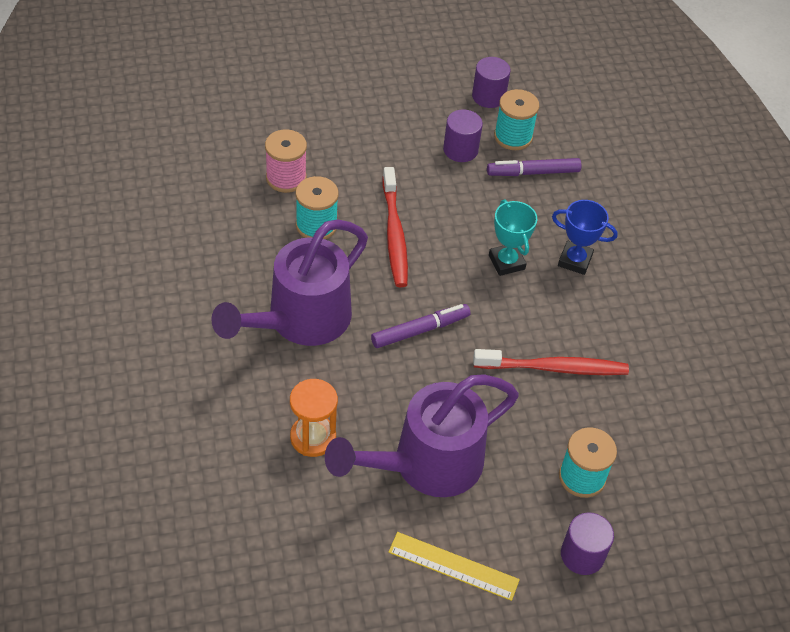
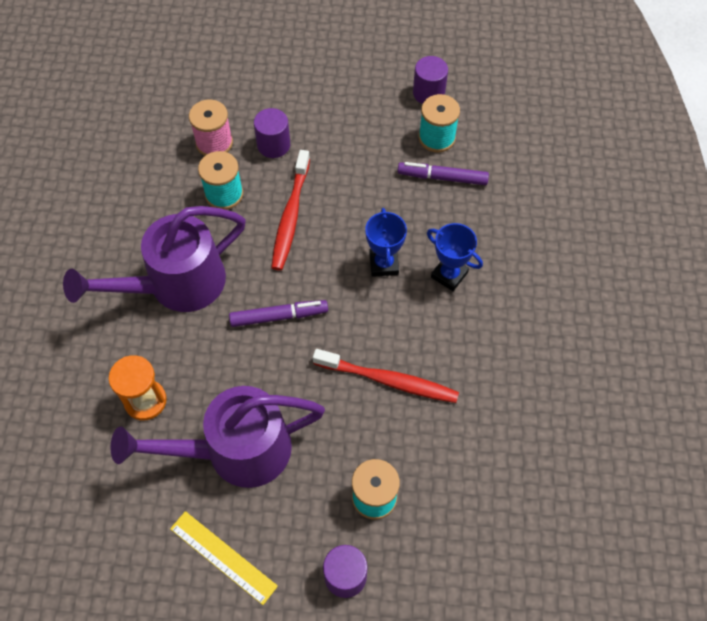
camera: 20 degrees right, 10 degrees up
(460, 150) = (382, 142): purple cylinder -> purple cylinder (273, 145)
(506, 262) = (383, 264): turquoise trophy -> blue trophy

